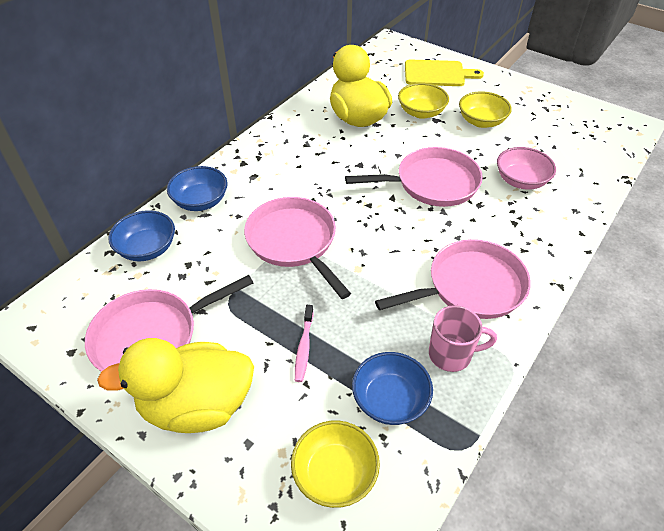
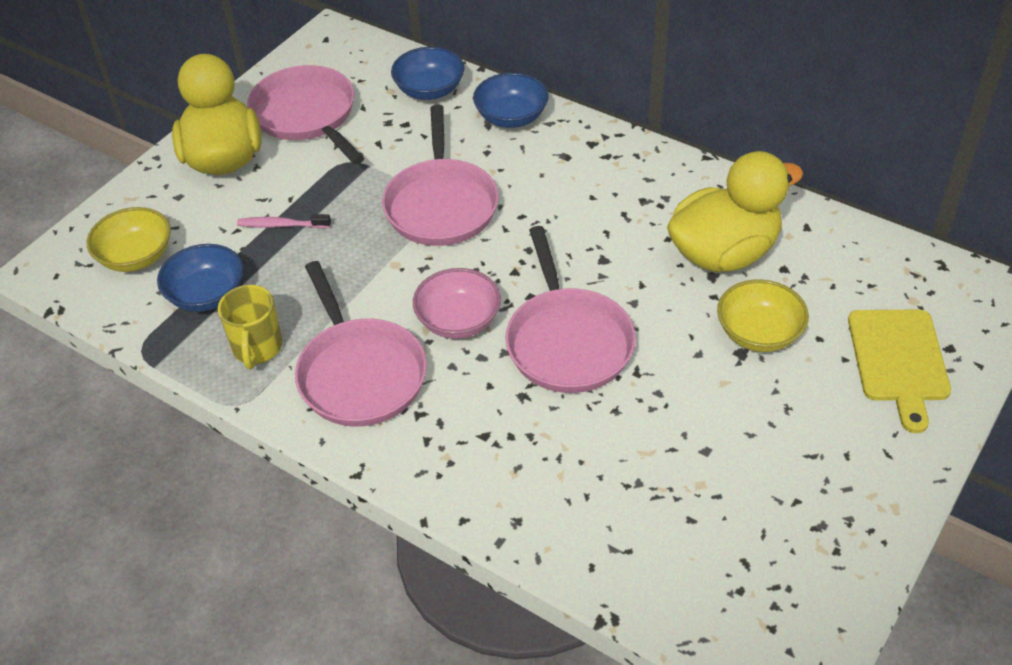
camera: 90 degrees right, 0 degrees up
(294, 242) = (441, 204): pink pan -> pink pan turned 120 degrees clockwise
(451, 354) = (257, 348): pink mug -> yellow mug
(481, 121) = (749, 416): yellow bowl -> none
(521, 181) = (585, 456): pink bowl -> pink bowl (458, 321)

